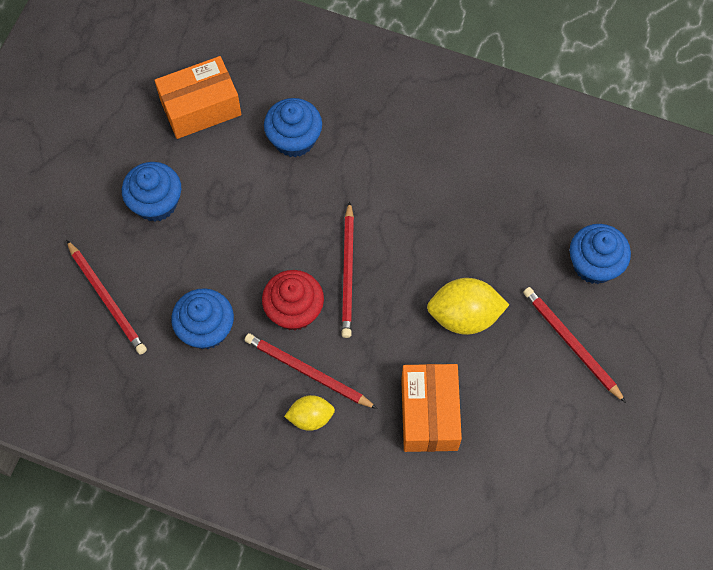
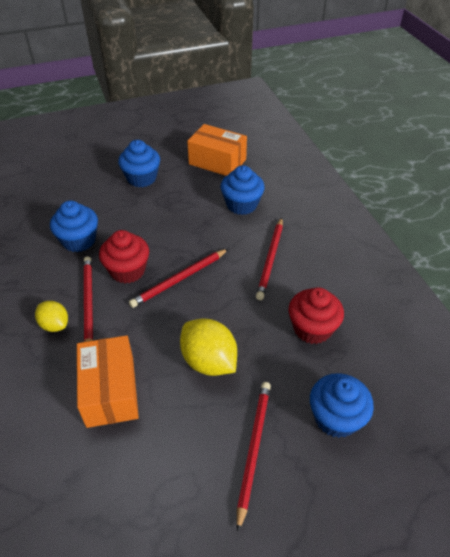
camera: 50 degrees right, 20 degrees down
(107, 299) = (63, 193): red pencil -> red pencil (270, 259)
(429, 414) = (110, 391): orange box -> orange box turned 60 degrees counterclockwise
(501, 209) = (312, 328): none -> red cupcake

